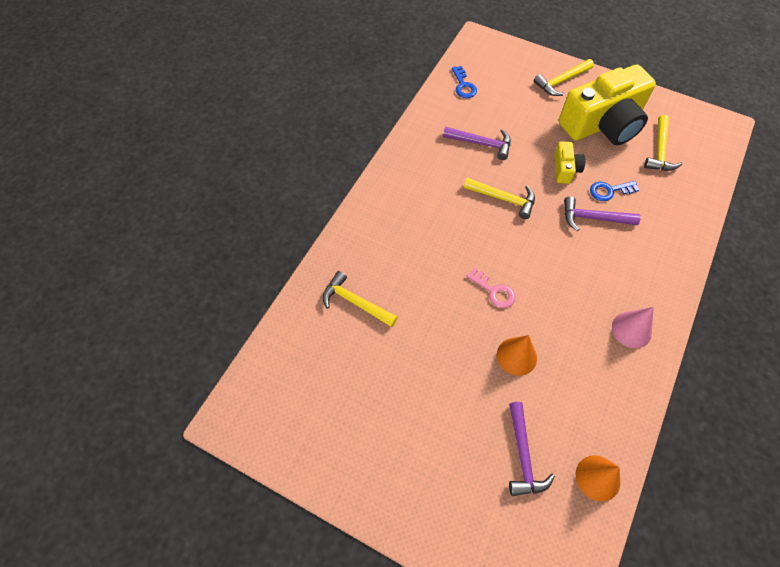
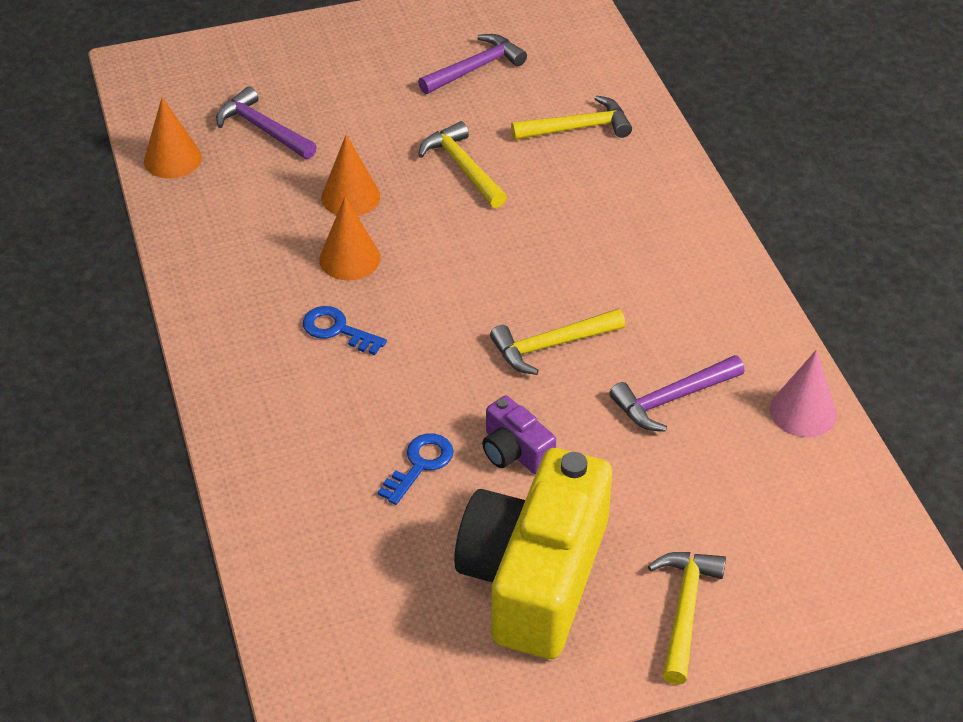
camera: 135 degrees right, 15 degrees down
(463, 85) = (817, 473): blue key -> blue key (337, 330)
(494, 291) = (442, 237): pink key -> none
(552, 315) = (349, 258): none -> orange cone
(565, 169) = (515, 451): yellow camera -> purple camera
(593, 218) = (406, 408): purple hammer -> purple hammer (475, 68)
(631, 329) = (240, 307): pink cone -> pink cone (803, 411)
(660, 150) = (400, 597): yellow hammer -> yellow hammer (463, 167)

